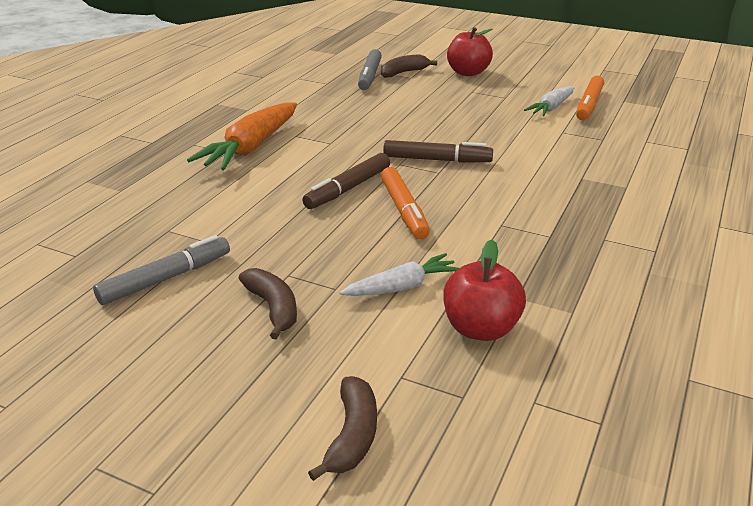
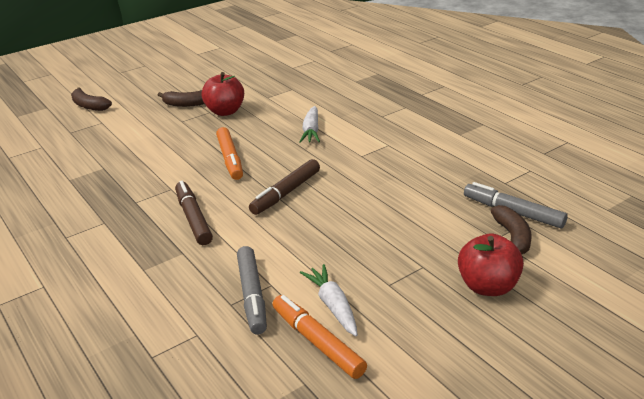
camera: 120 degrees right, 0 degrees up
(166, 278) = (244, 84): grey marker -> grey marker (252, 295)
(251, 148) = (380, 125): orange carrot -> none
(348, 189) = (280, 147): brown marker -> brown marker (193, 218)
(402, 287) = (158, 138): white carrot -> white carrot (311, 131)
(404, 210) = (230, 159): orange marker -> orange marker turned 120 degrees counterclockwise
(480, 328) = (98, 149): red apple -> red apple (225, 111)

